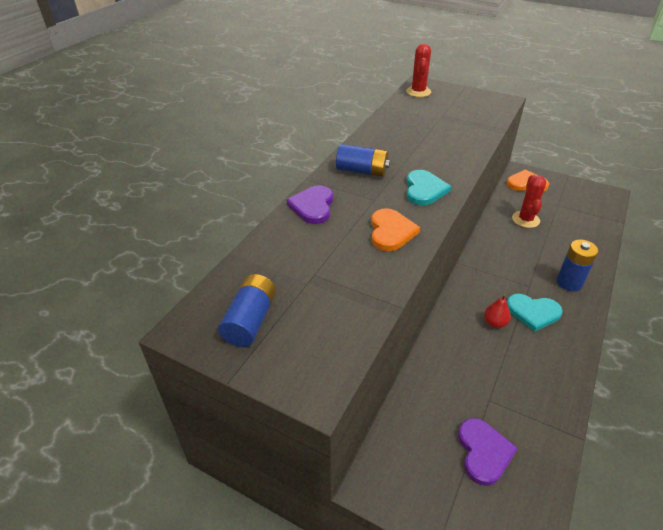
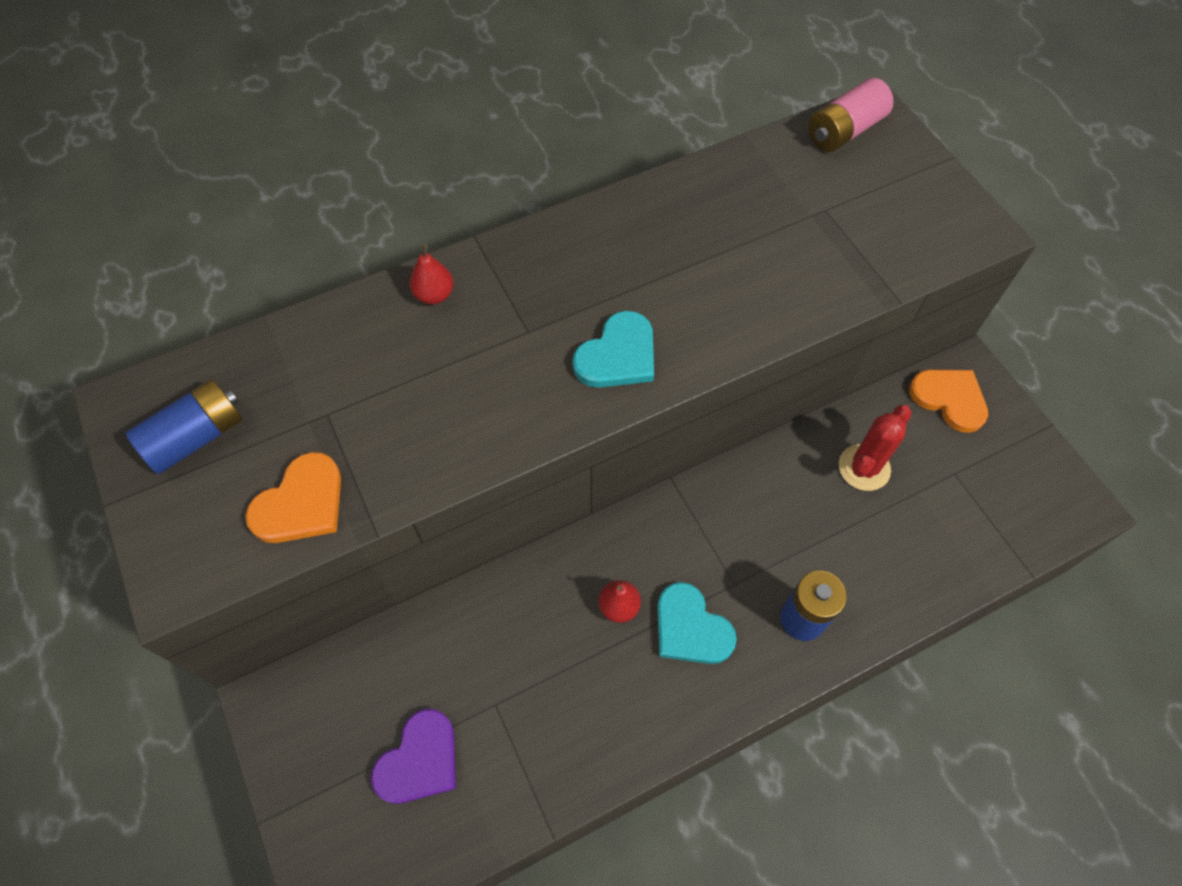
camera: 35 degrees right, 20 degrees up
(313, 206) = (434, 295): purple heart -> red pear
(362, 171) = (566, 265): blue battery -> none
(391, 232) = (490, 404): orange heart -> orange heart (301, 503)
(418, 92) = (844, 131): red cactus -> pink battery

